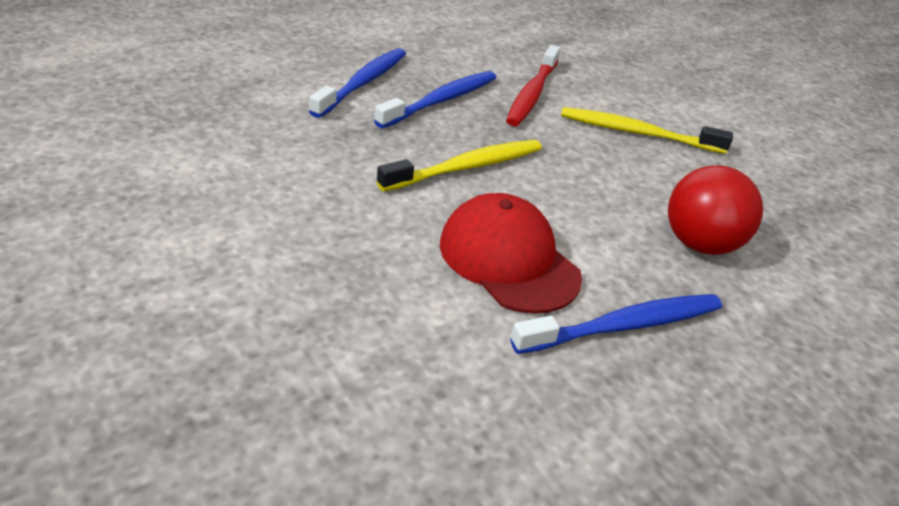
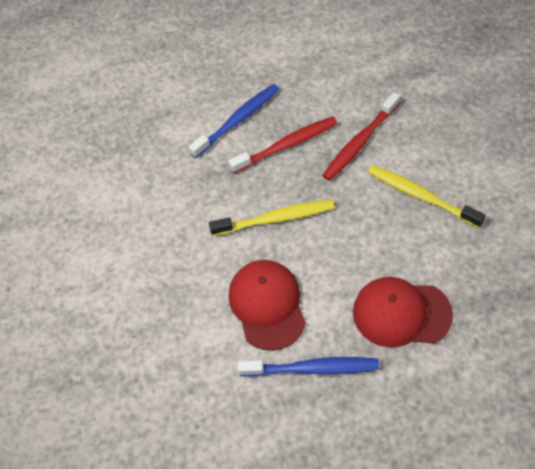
camera: 30 degrees right, 20 degrees up
(441, 101) = (286, 145): blue toothbrush -> red toothbrush
(699, 244) = (401, 313): red ball -> red cap

